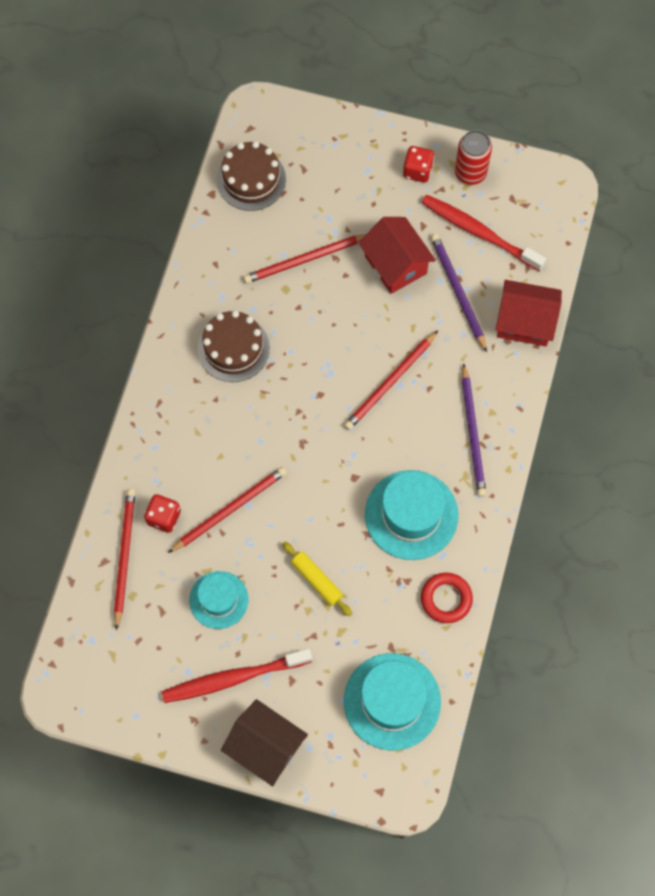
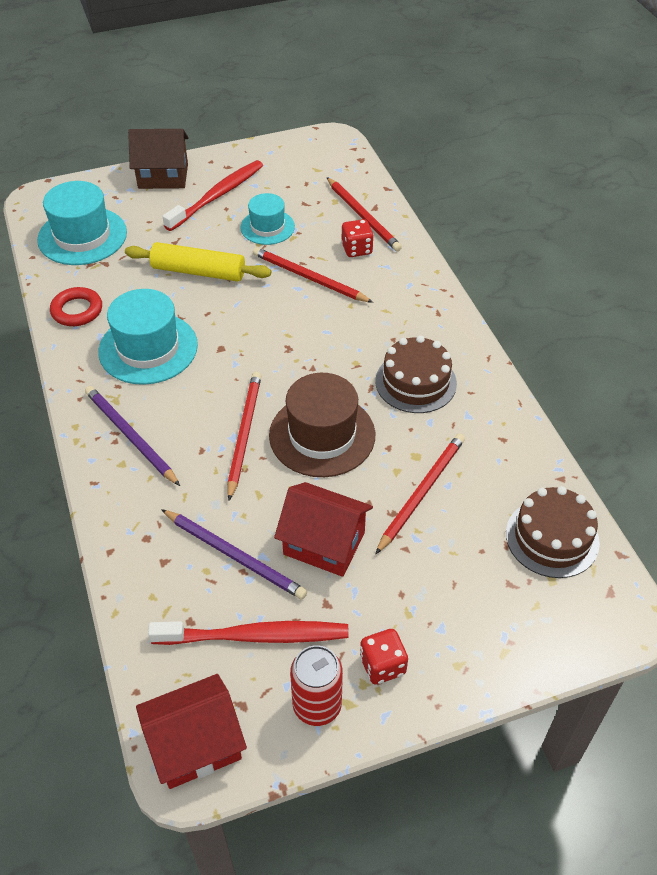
camera: 145 degrees right, 20 degrees down
(230, 510) = (309, 278): red pencil -> red pencil turned 105 degrees clockwise
(316, 580) = (198, 271): yellow rolling pin -> yellow rolling pin, size x1.57
(336, 346) = (322, 435): none -> brown hat
(525, 322) = (137, 567): red house -> red house (195, 744)

